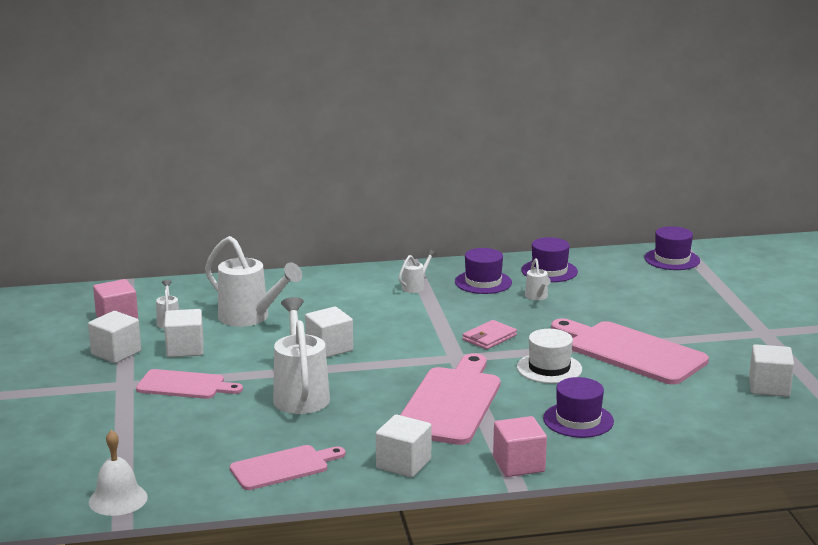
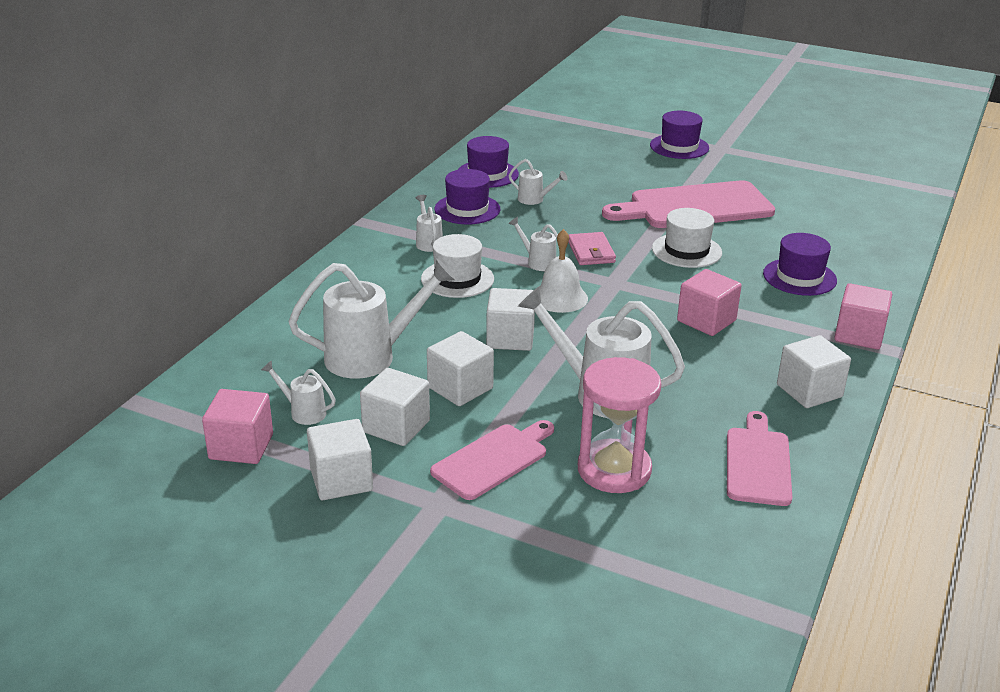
camera: 55 degrees left, 10 degrees up
(118, 499) = (740, 607): white bell -> white bell (560, 297)
(217, 423) = (614, 470): none -> pink hourglass
(380, 310) = (457, 279): none -> white hat
(444, 326) = (538, 262): none -> white watering can
(450, 403) = (706, 321): pink cutting board -> pink cube
(672, 259) = (539, 123): purple hat -> purple hat (679, 147)
(769, 387) = (816, 184): white cube -> white cube (460, 388)

